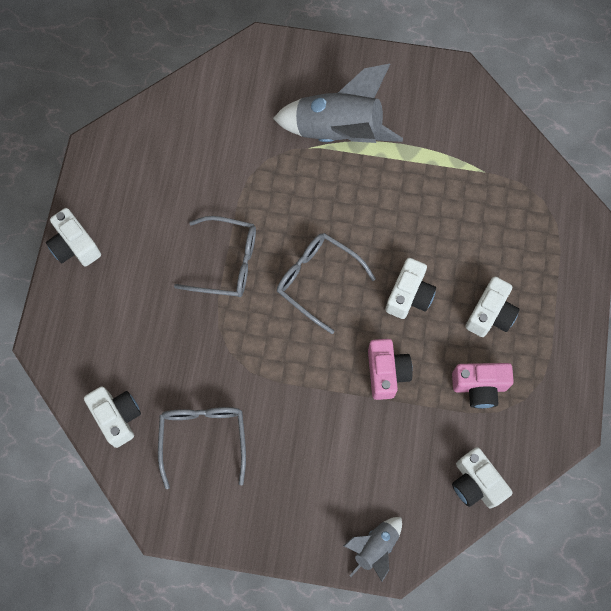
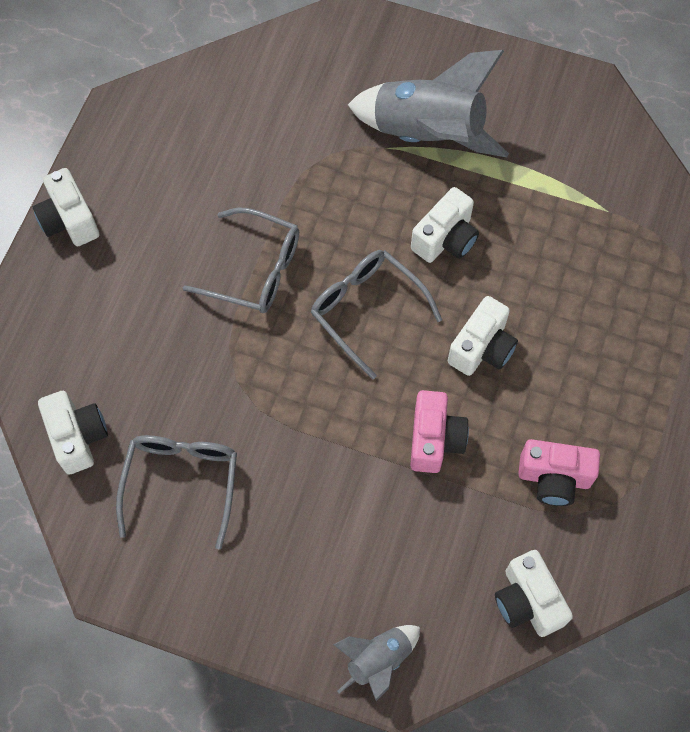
camera: 10 degrees right, 5 degrees down
(490, 314) = (584, 389): white camera -> white camera (445, 239)

